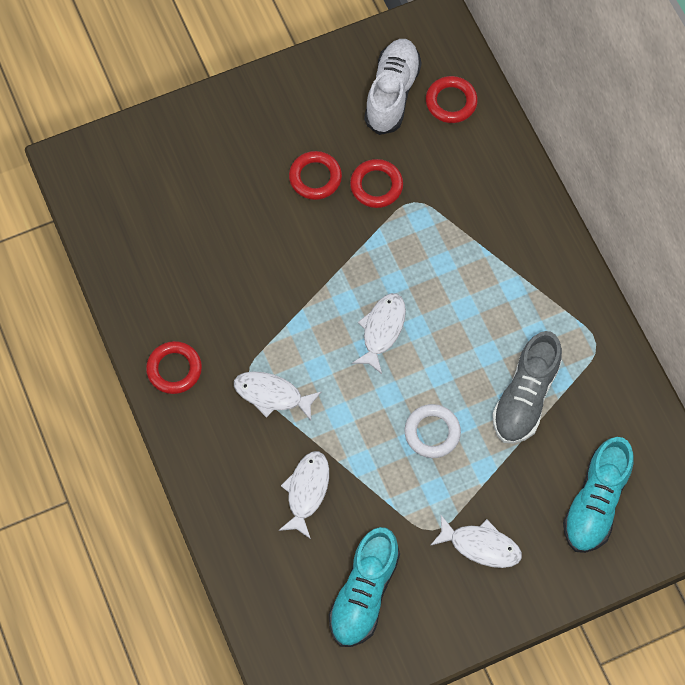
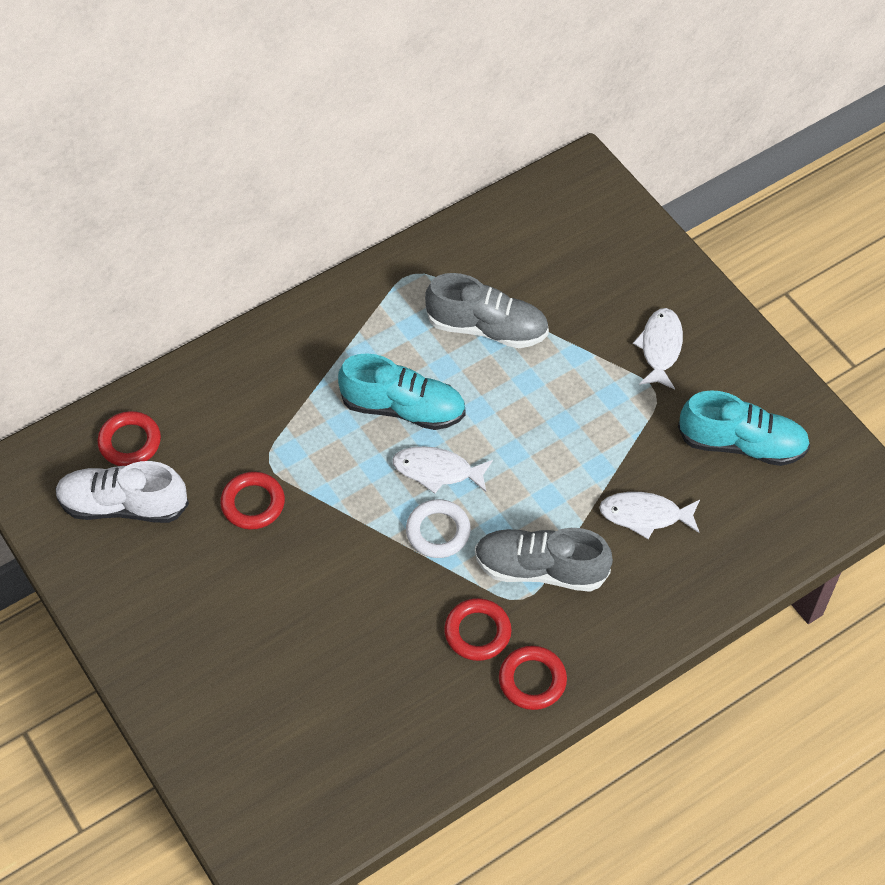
camera: 100 degrees left, 10 degrees down
(272, 395) = (540, 569): white fish -> grey shoe
(315, 177) = (251, 570): red ring -> red ring (477, 632)
(432, 432) = (548, 406): white ring -> white ring (438, 531)
(595, 502) = (587, 257): turquoise shoe -> turquoise shoe (403, 408)

